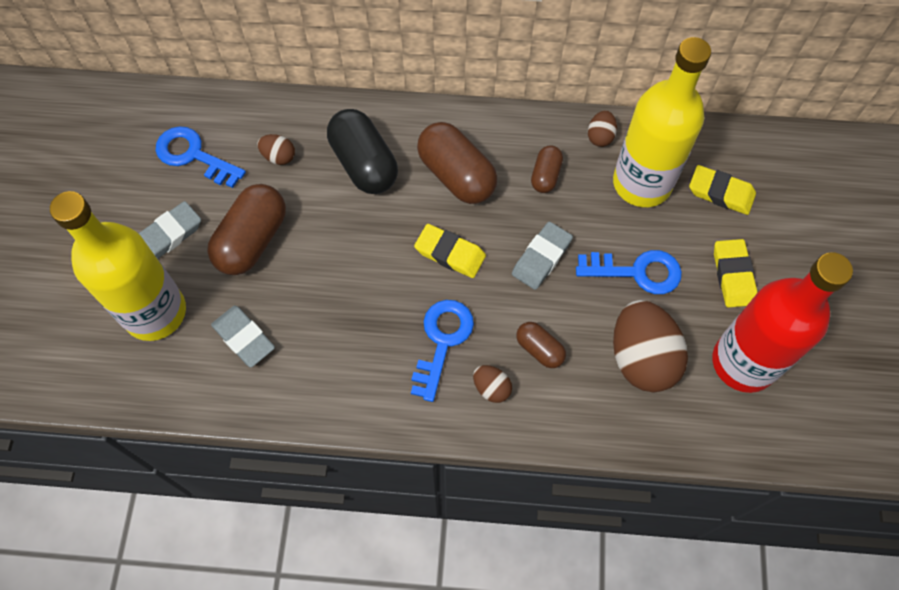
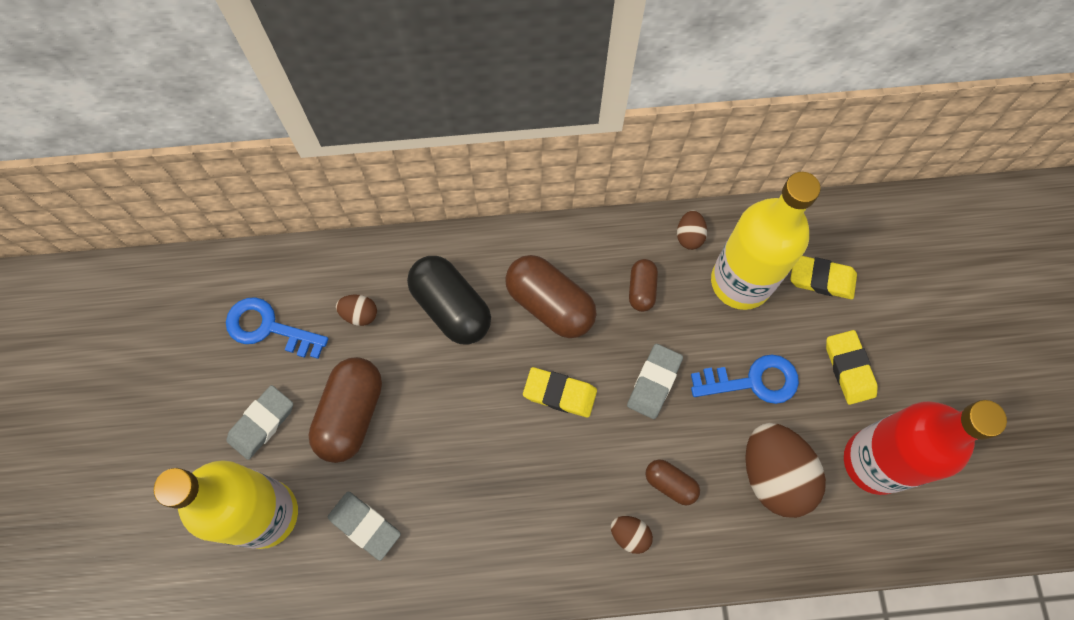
camera: 10 degrees left, 5 degrees up
(442, 341) = (570, 492): blue key -> none

